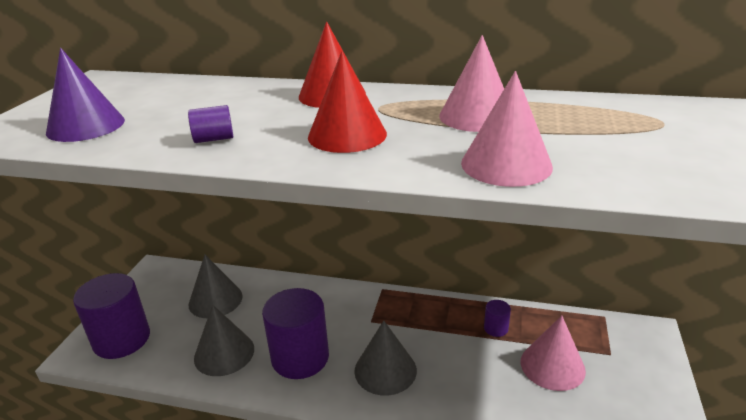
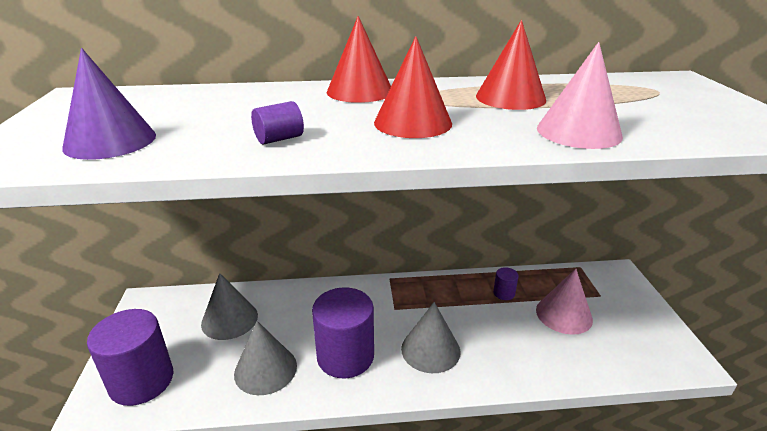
camera: 20 degrees left, 0 degrees up
(477, 116) = (510, 98): pink cone -> red cone

